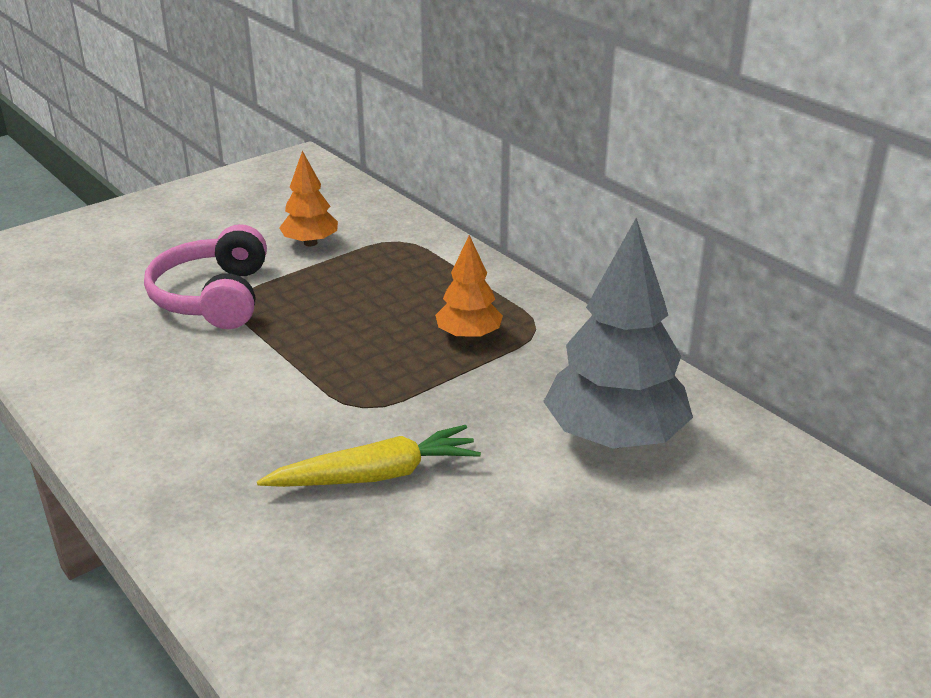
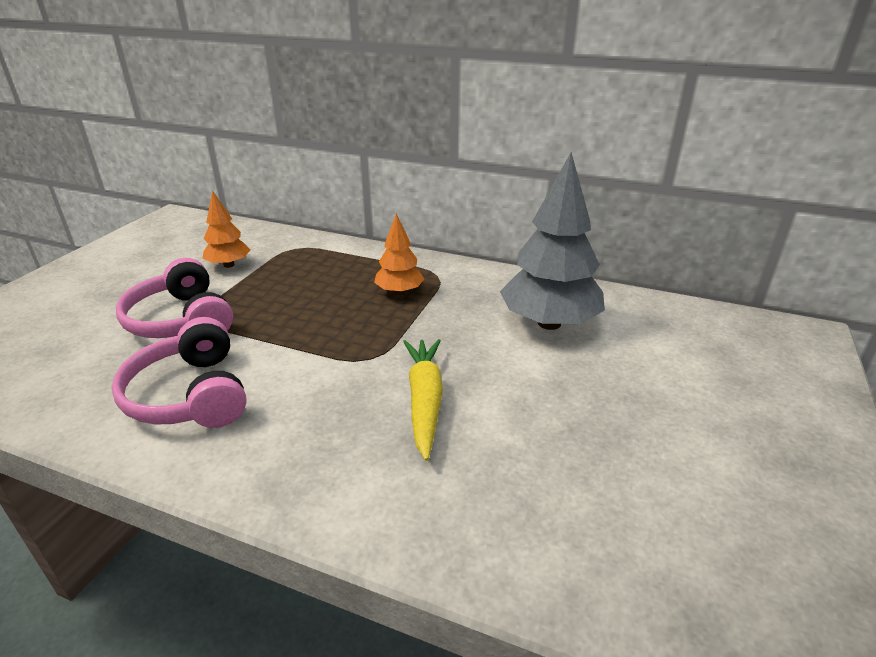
camera: 30 degrees left, 0 degrees up
(162, 383) = (190, 395): none -> pink headphones
(376, 475) = (425, 400): yellow carrot -> yellow carrot turned 45 degrees counterclockwise

